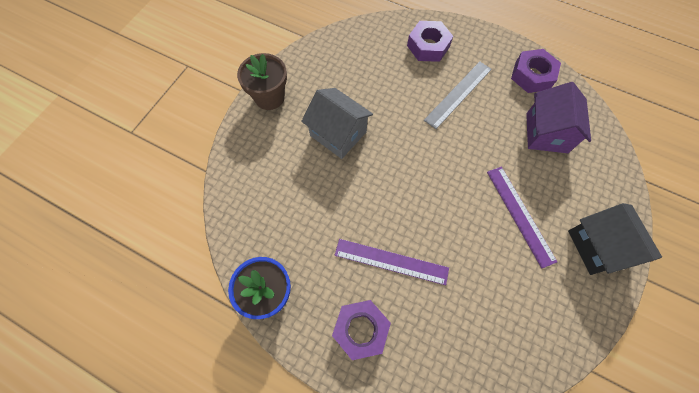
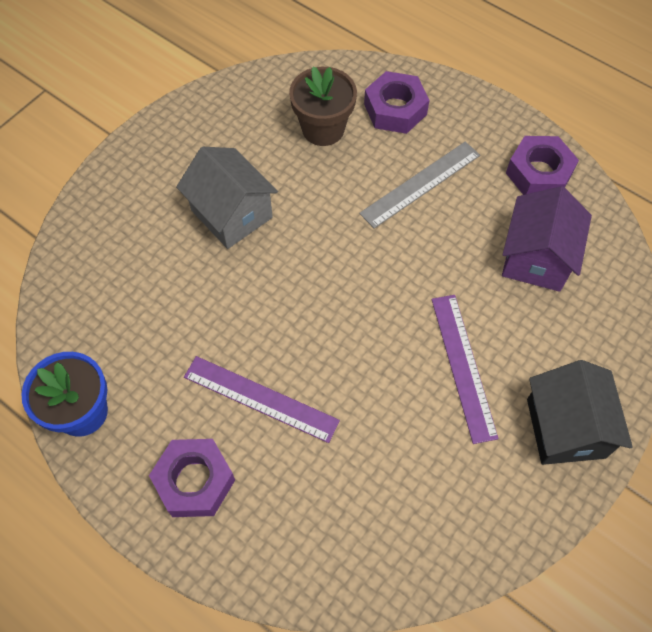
camera: 10 degrees right, 5 degrees down
(269, 97) = (148, 149): brown flower pot -> brown flower pot (323, 129)

